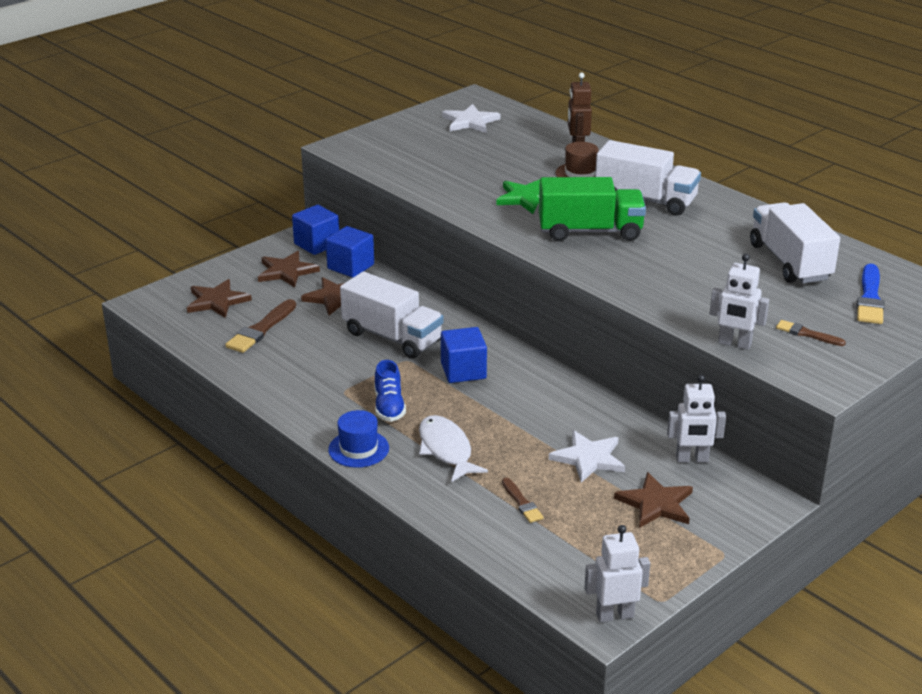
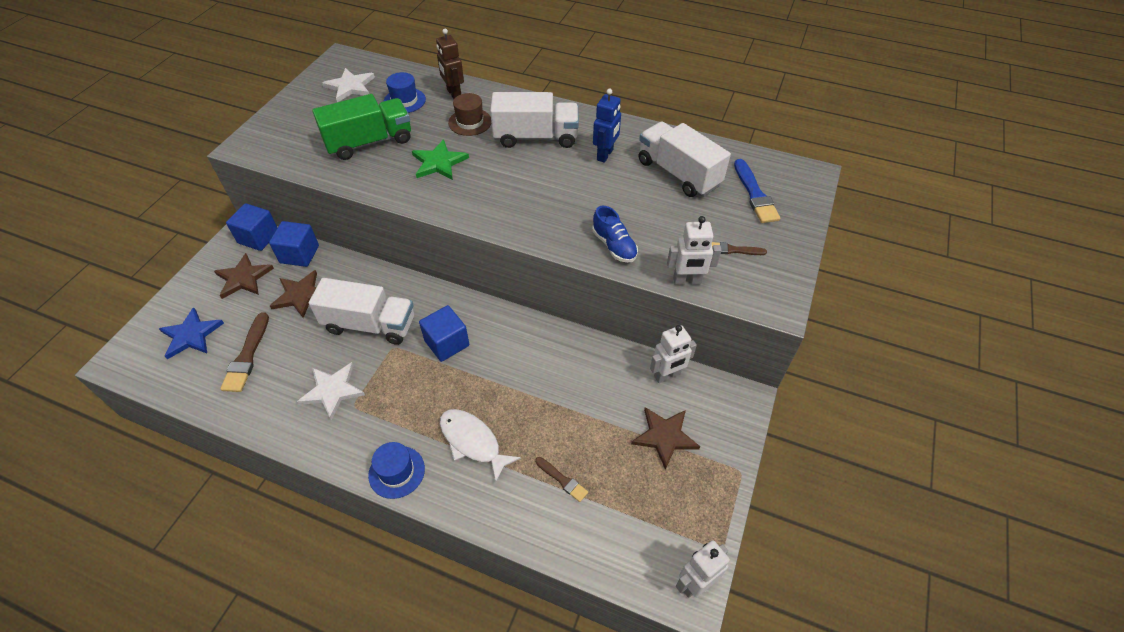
camera: 25 degrees left, 20 degrees up
(217, 301) = (191, 335): brown star -> blue star
(389, 406) = (402, 409): blue shoe -> blue shoe (614, 246)
(520, 143) = (404, 101): none -> blue hat
(588, 458) = (590, 405): white star -> white star (332, 390)
(590, 231) = (509, 186): green truck -> green truck (369, 142)
(715, 230) = (605, 155): none -> blue robot

